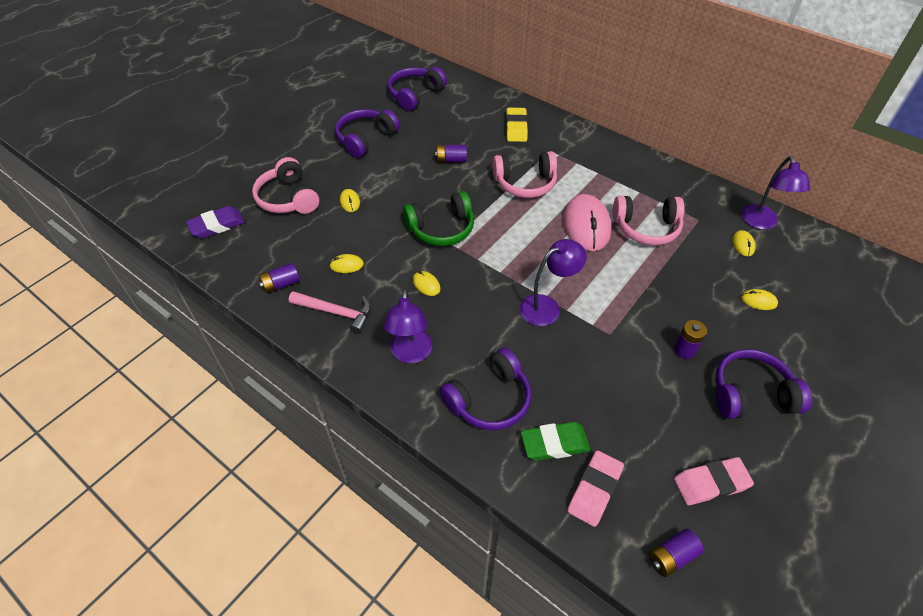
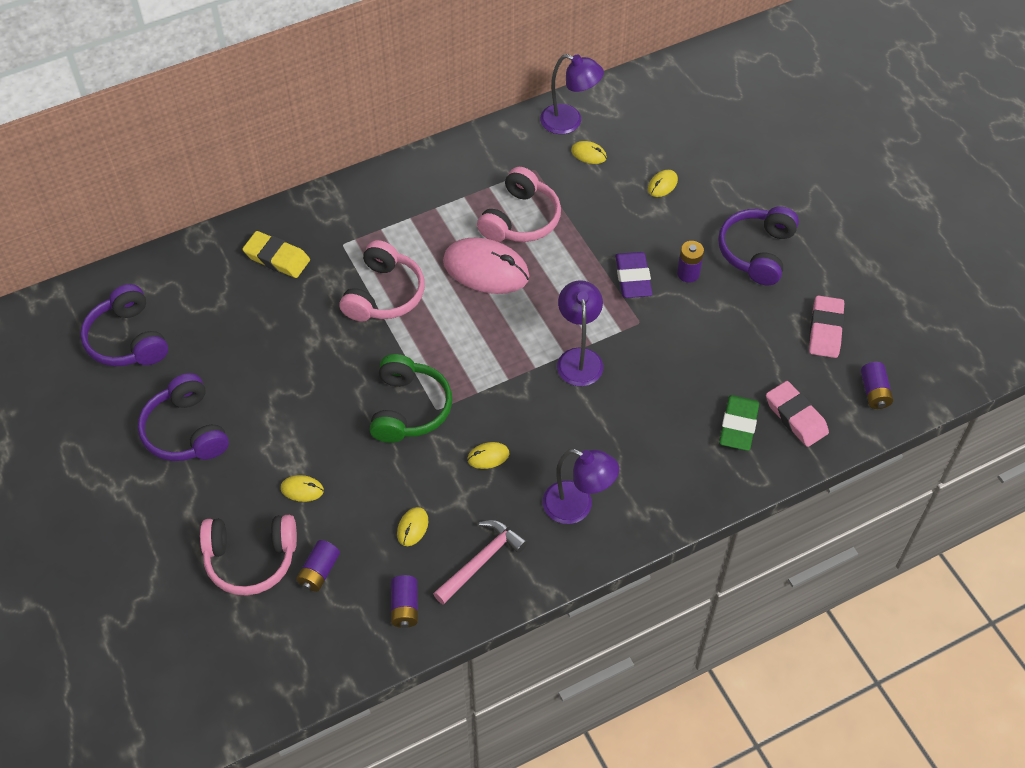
camera: 65 degrees left, 5 degrees up
(217, 225) = (253, 658): purple eraser -> purple eraser (633, 278)
(451, 160) = (293, 351): purple battery -> purple battery (319, 571)
(489, 399) = (666, 458): purple headphones -> none

